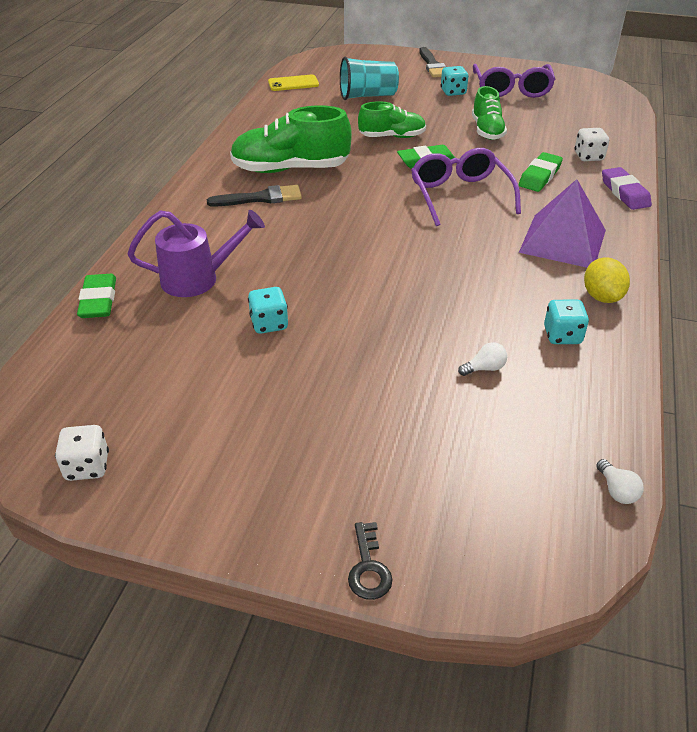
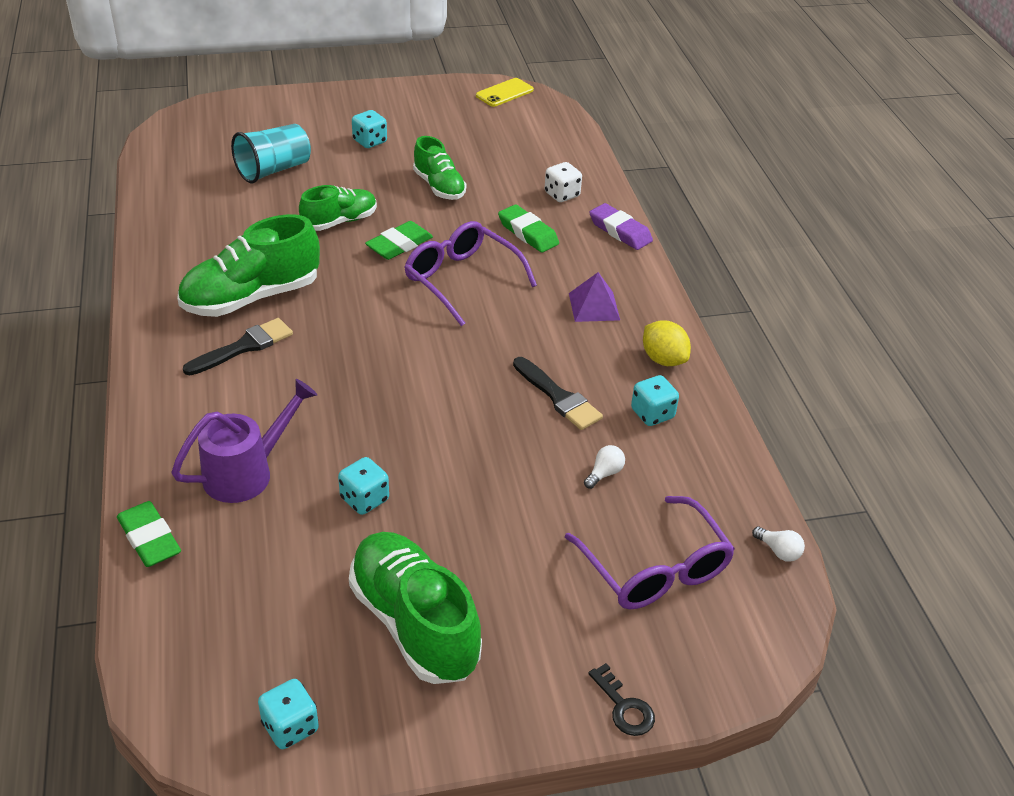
camera: 30 degrees left, 0 degrees up
(87, 466) = (290, 727): white dice -> turquoise dice
(238, 427) = (414, 623): none -> green shoe
(293, 83) = (168, 173): yellow phone -> yellow phone (504, 93)
(433, 65) = (322, 107): black brush -> black brush (558, 397)
(512, 89) = (432, 123): purple glasses -> purple glasses (655, 569)
(540, 176) = (528, 233): green eraser -> green eraser turned 45 degrees counterclockwise
(562, 241) = (594, 306): purple pyramid -> purple pyramid, size x0.58

